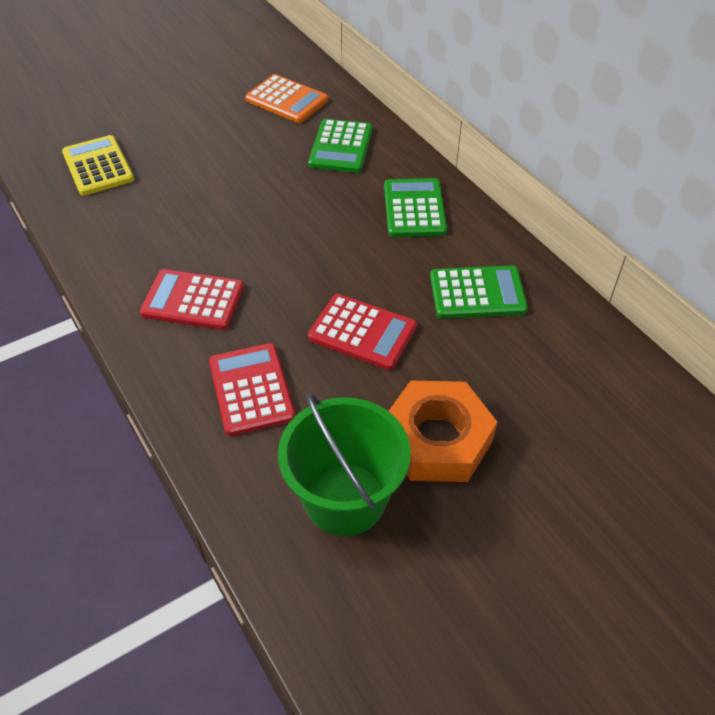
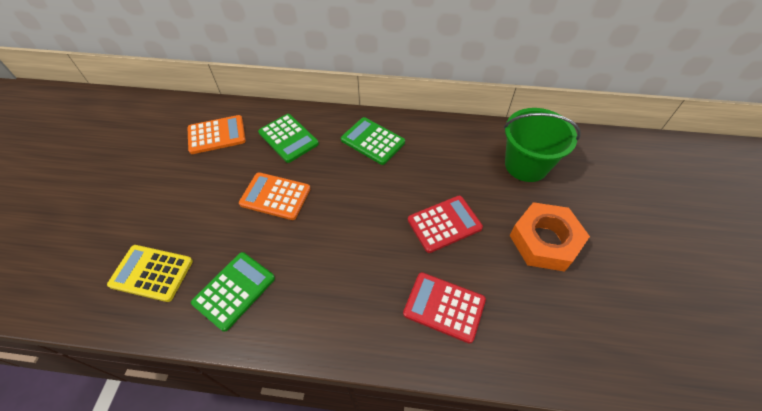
camera: 50 degrees left, 5 degrees up
(193, 300) = (342, 293): red calculator -> none
(257, 185) = (275, 196): none -> orange calculator
(345, 499) = (558, 310): green bucket -> green bucket (526, 165)
(477, 293) = (458, 158): green calculator -> green calculator (234, 290)

